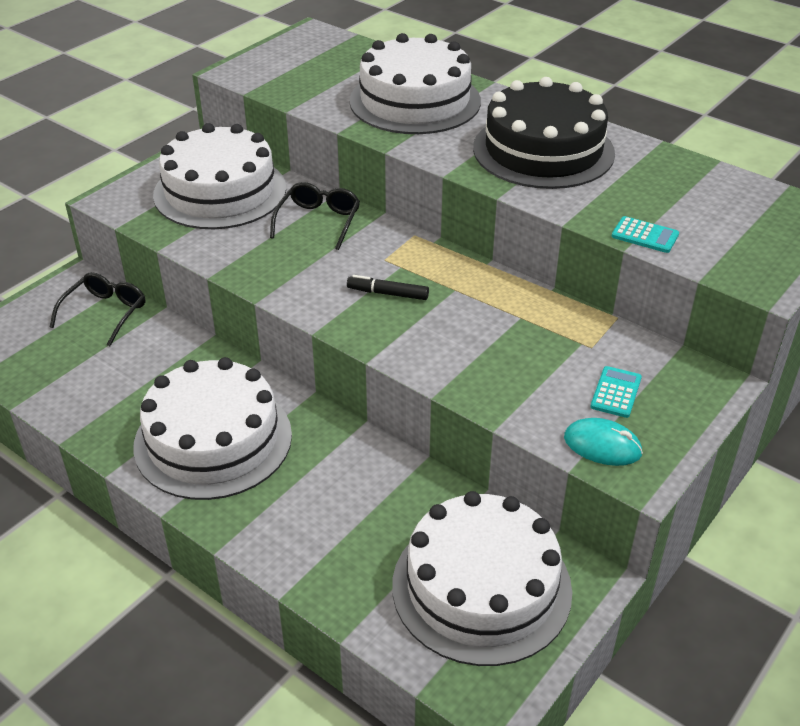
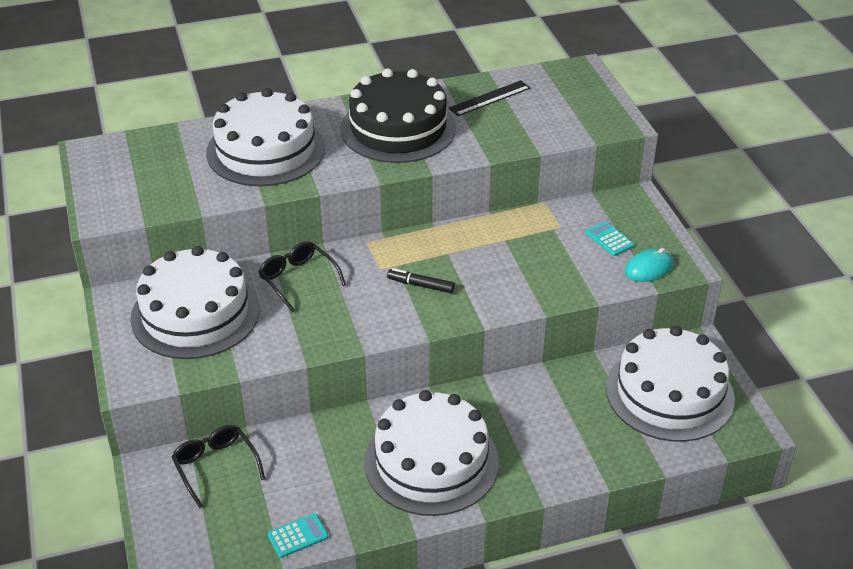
camera: 55 degrees left, 0 degrees up
(387, 293) = (420, 285): black marker -> black marker turned 60 degrees clockwise
(645, 235) = (534, 139): turquoise calculator -> turquoise calculator (298, 536)
(674, 180) = (489, 98): none -> black ruler

